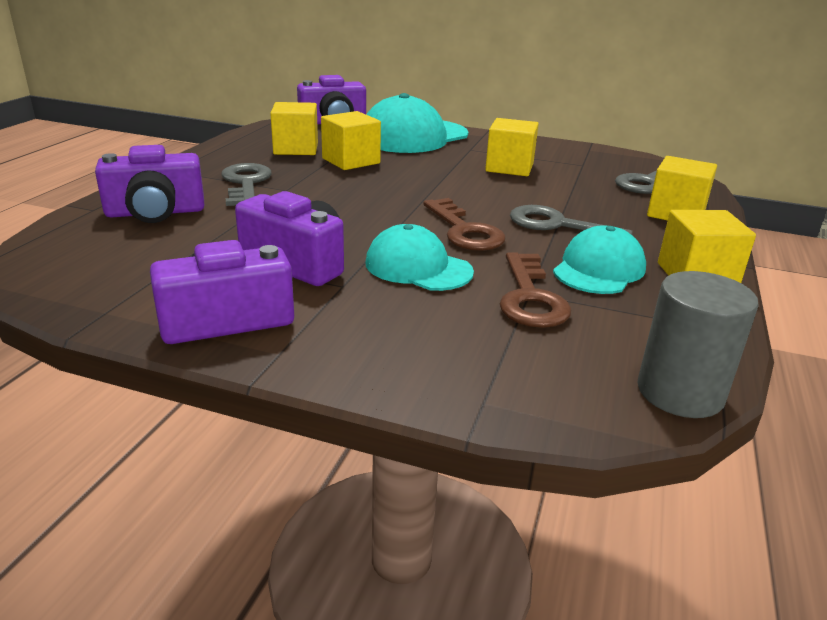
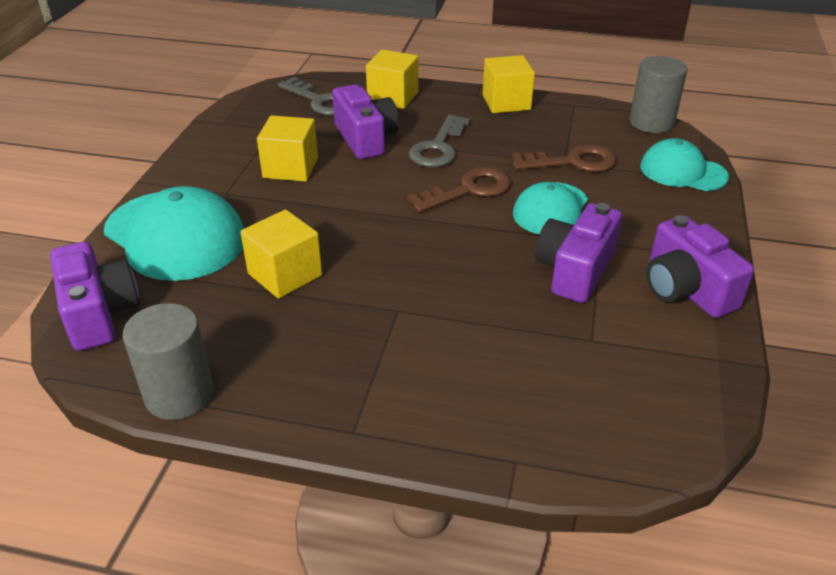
camera: 95 degrees left, 10 degrees up
(155, 212) = (504, 397): purple camera -> purple camera (366, 139)
(245, 137) = (179, 394): none -> grey cylinder
(246, 183) = (387, 346): grey key -> none
(296, 148) = (237, 329): yellow cube -> none
(599, 269) = (513, 135): turquoise cap -> turquoise cap (683, 171)

